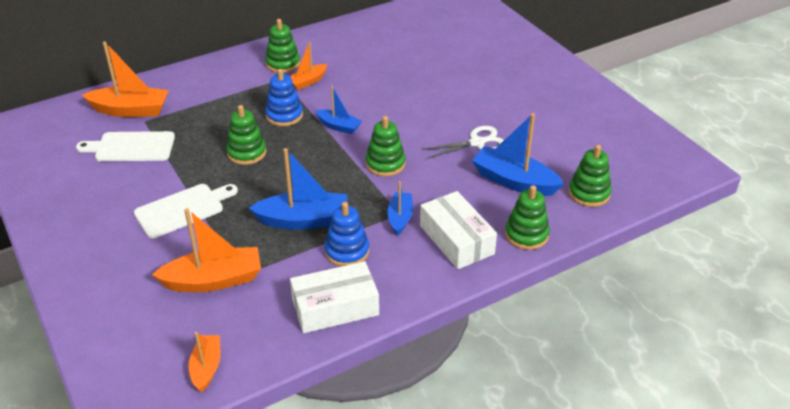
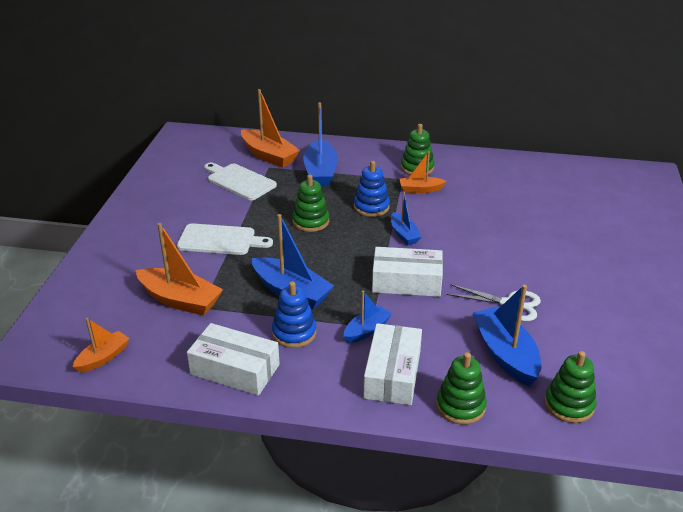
camera: 40 degrees right, 5 degrees down
(200, 104) = (320, 172): none -> blue boat
(385, 164) = (406, 282): green stacking toy -> white box

